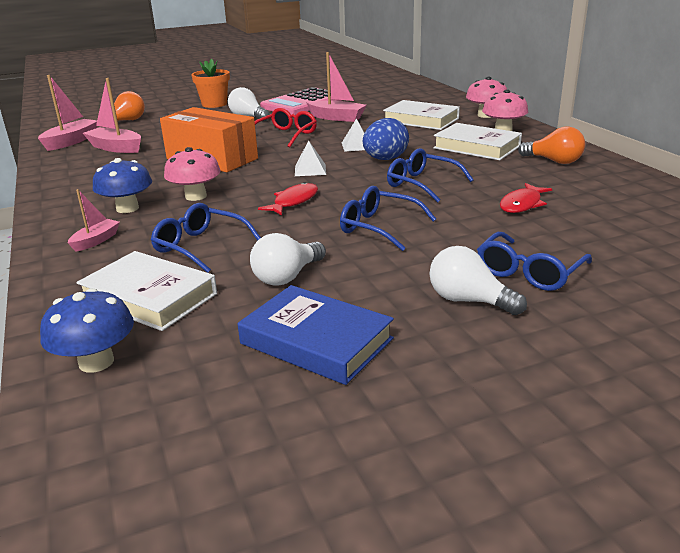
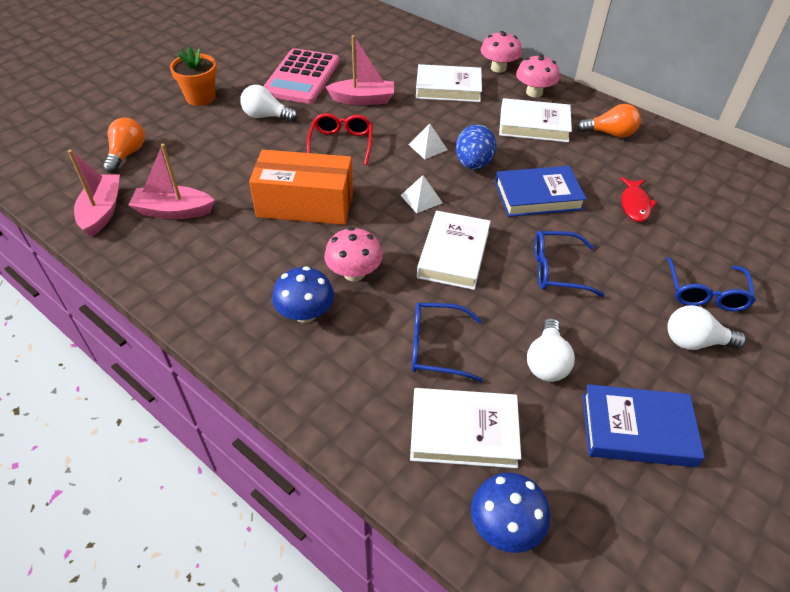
camera: 30 degrees left, 20 degrees up
(96, 241) = (329, 374): pink boat -> none
(293, 201) = (453, 254): red fish -> white book
(422, 184) = (538, 196): blue glasses -> blue book

